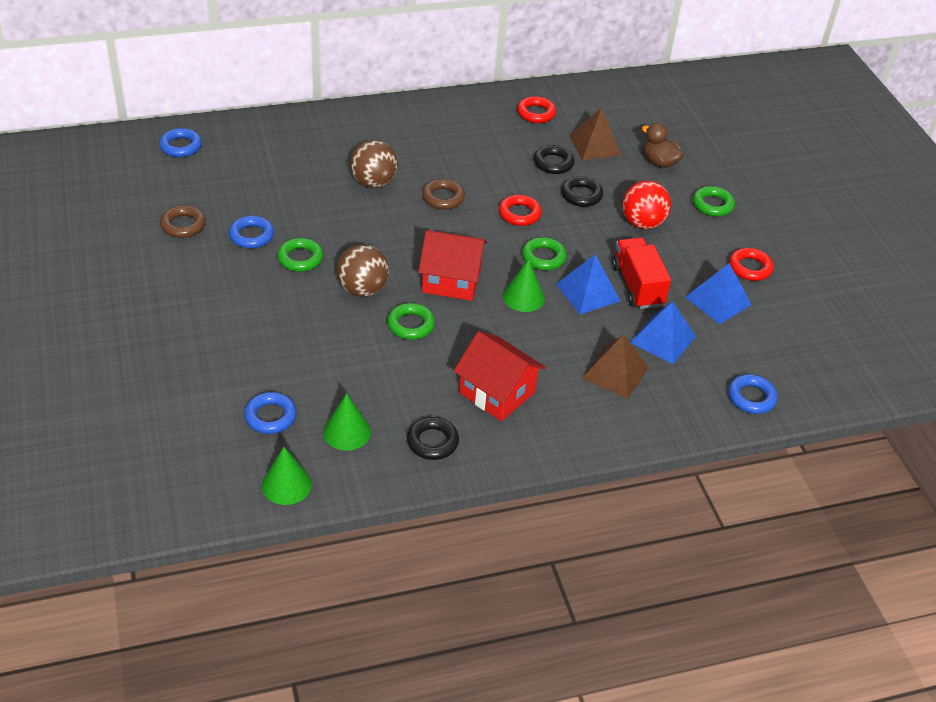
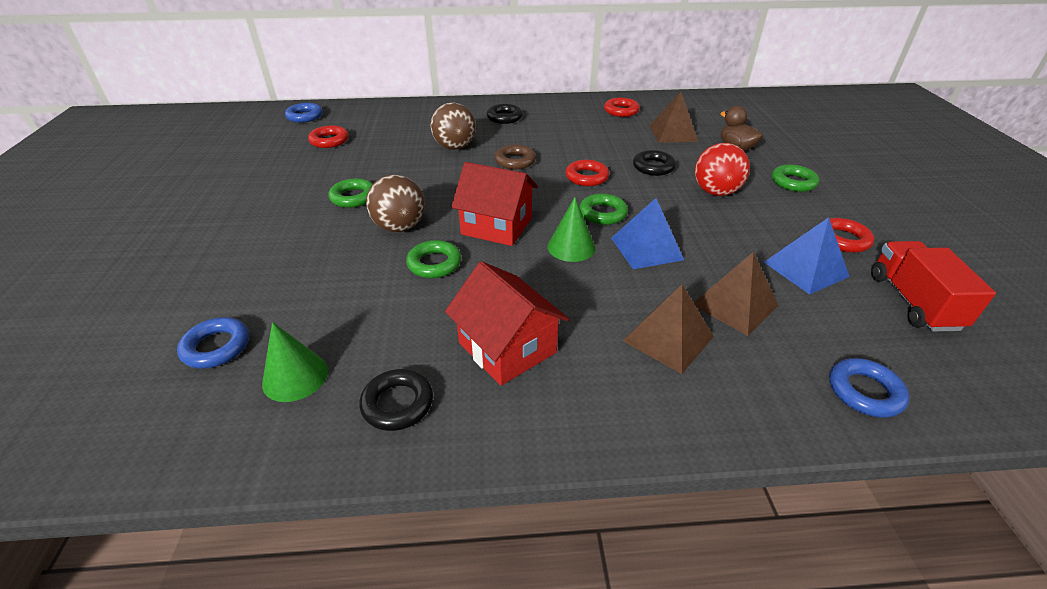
camera: 15 degrees right, 5 degrees down
(183, 225) = (264, 166): brown ring -> none
(232, 183) = (329, 141): none -> red ring
(251, 235) = (320, 177): blue ring -> none
(286, 484) = (171, 441): green cone -> none
(553, 163) = (630, 143): black ring -> black ring (504, 117)
(637, 286) = (705, 246): red truck -> red truck (913, 302)
(663, 339) = (735, 305): blue pyramid -> brown pyramid

